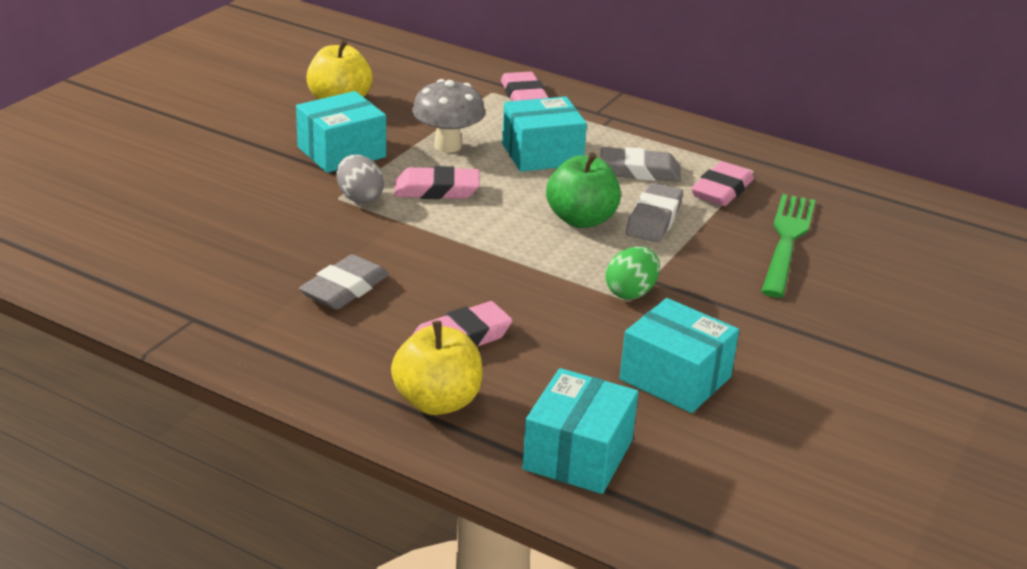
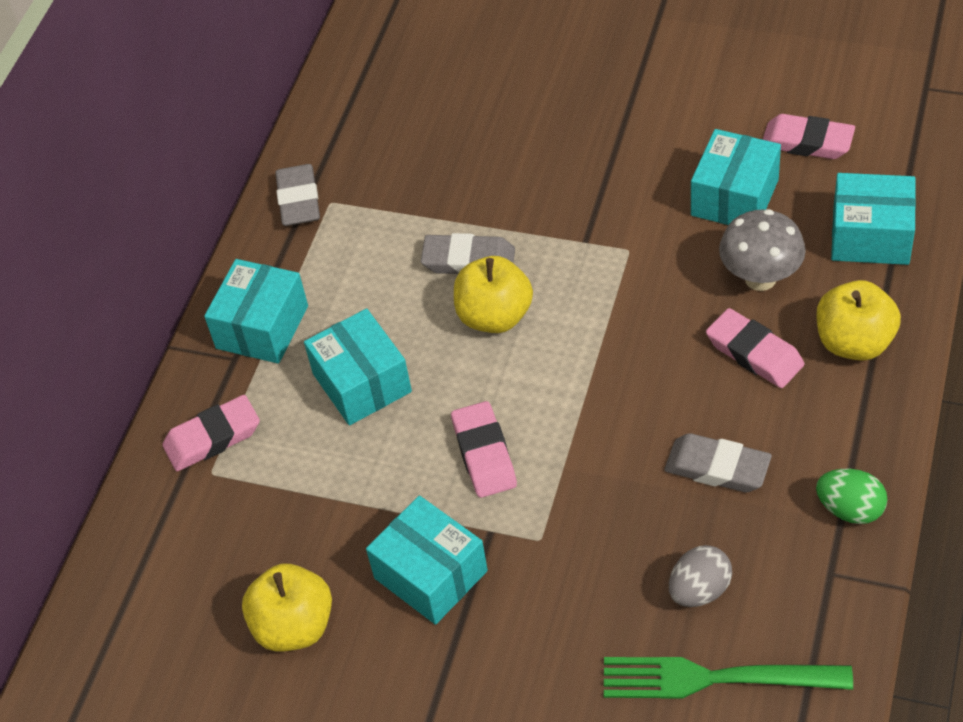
camera: 95 degrees left, 20 degrees up
(359, 198) = (531, 518): grey egg -> grey egg (699, 590)
(447, 146) = (375, 475): grey mushroom -> grey mushroom (760, 278)
(581, 219) = (495, 316): green apple -> yellow apple
(623, 125) = (262, 327): none -> turquoise box
(631, 292) = (615, 251): green egg -> green egg (850, 509)
(639, 171) = (369, 291): grey eraser -> grey eraser (299, 200)
(721, 190) = (386, 219): pink eraser -> pink eraser (807, 142)
(787, 240) = (468, 159): green fork -> green fork (714, 679)

